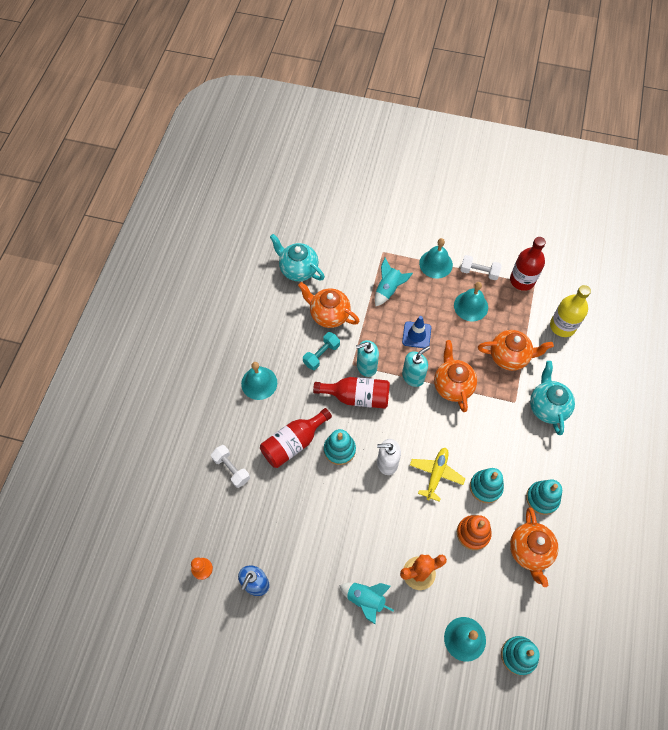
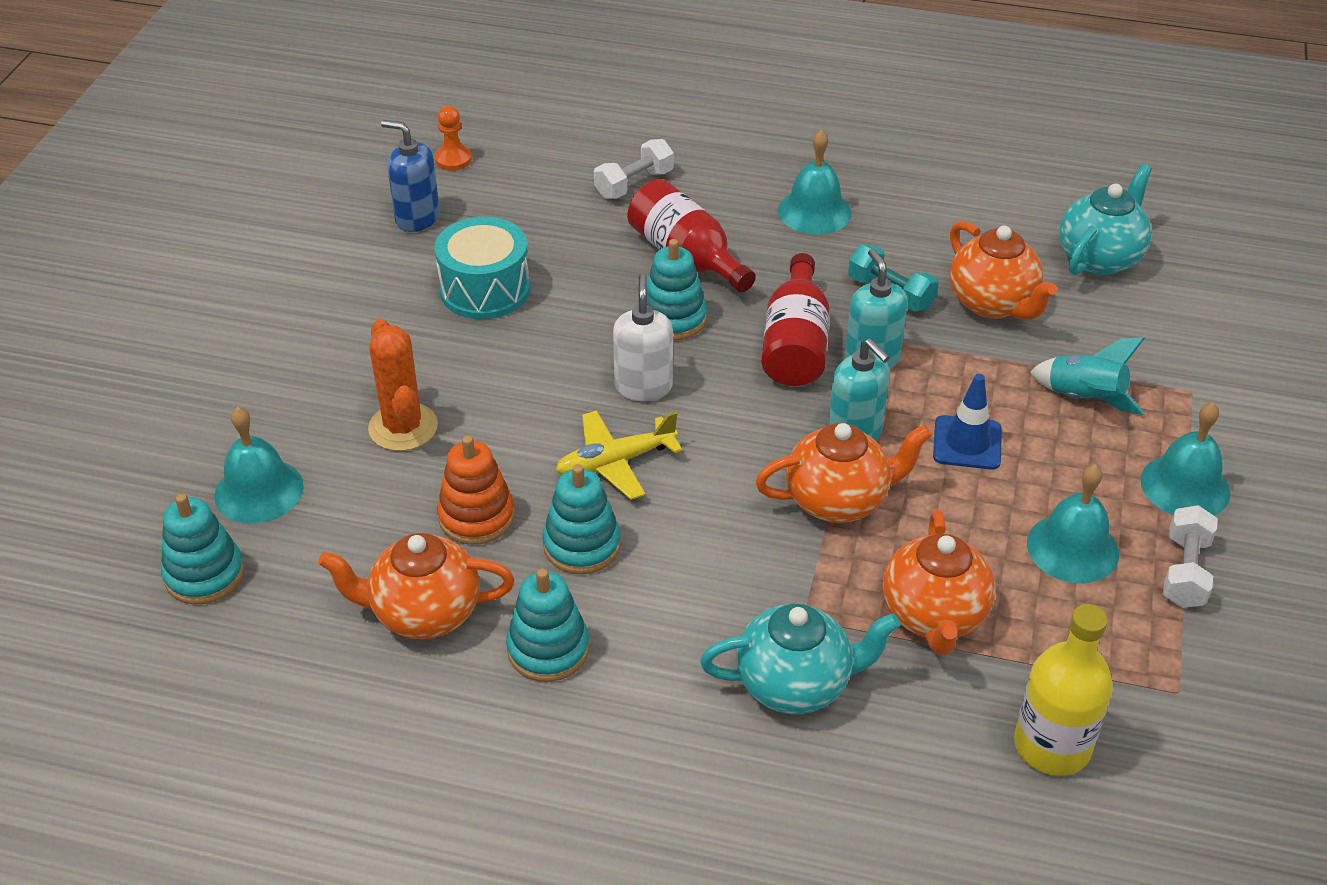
camera: 90 degrees right, 20 degrees down
(317, 541) = (485, 289): none -> turquoise drum
(329, 315) = (993, 303): orange teapot -> orange teapot turned 120 degrees clockwise
(365, 600) = (364, 352): turquoise rocket -> none
(436, 474) = (615, 462): yellow plane -> yellow plane turned 135 degrees clockwise
(522, 280) = (1184, 665): red bottle -> none

